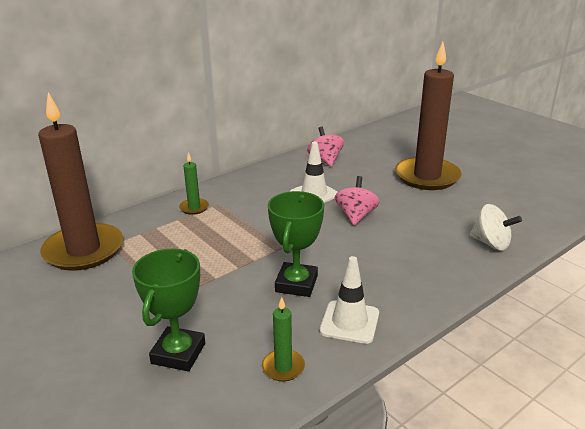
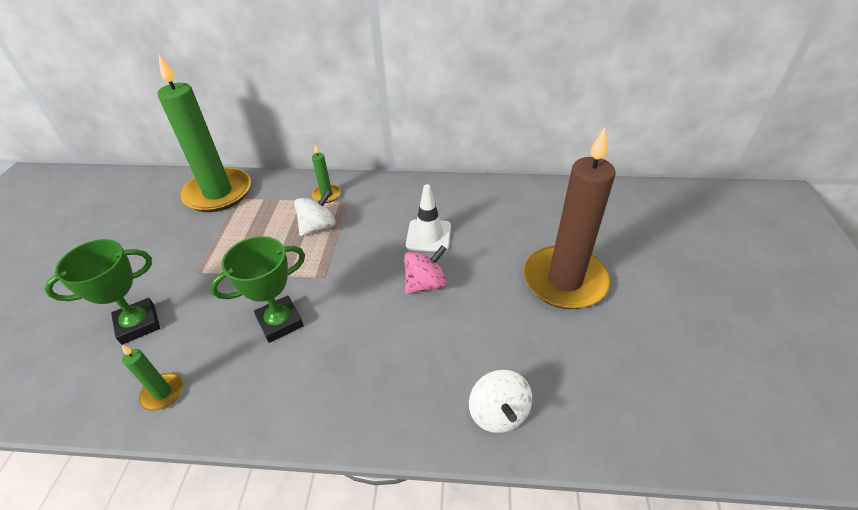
camera: 45 degrees right, 15 degrees up
(84, 250) = (218, 193): brown candle -> green candle
(223, 226) = (318, 227): none -> white spinning top
(325, 160) = (495, 201): pink spinning top -> none
(349, 322) = (256, 392): white traffic cone -> none

